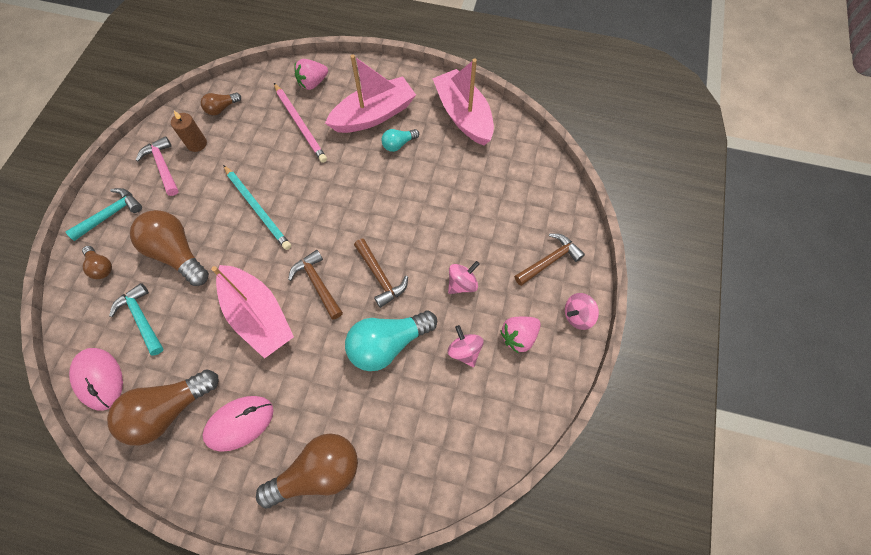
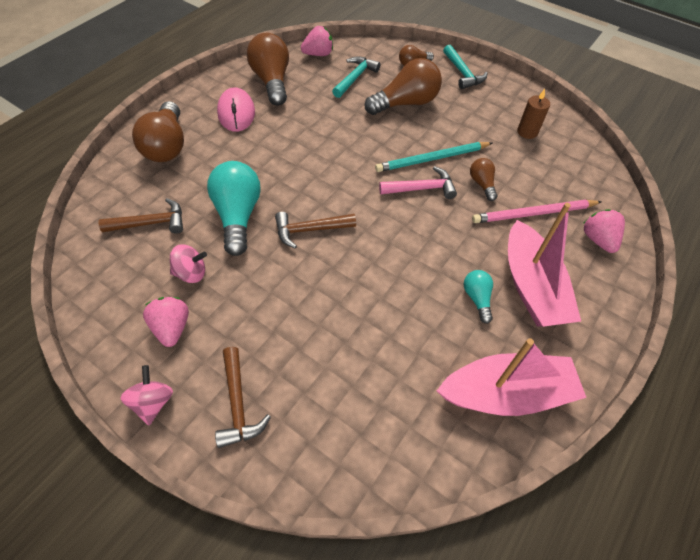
camera: 110 degrees right, 10 degrees down
(99, 379) = (318, 54): pink mouse -> pink strawberry
(141, 318) = (355, 78): turquoise hammer -> turquoise hammer turned 45 degrees counterclockwise
(163, 166) = (505, 107): pink hammer -> pink hammer (421, 188)
(222, 108) = (571, 156): brown light bulb -> brown light bulb (482, 184)
(258, 316) = (319, 139): pink boat -> none
(317, 284) = (328, 182): brown hammer -> brown hammer (150, 223)
(462, 283) = (262, 298): pink spinning top -> none

